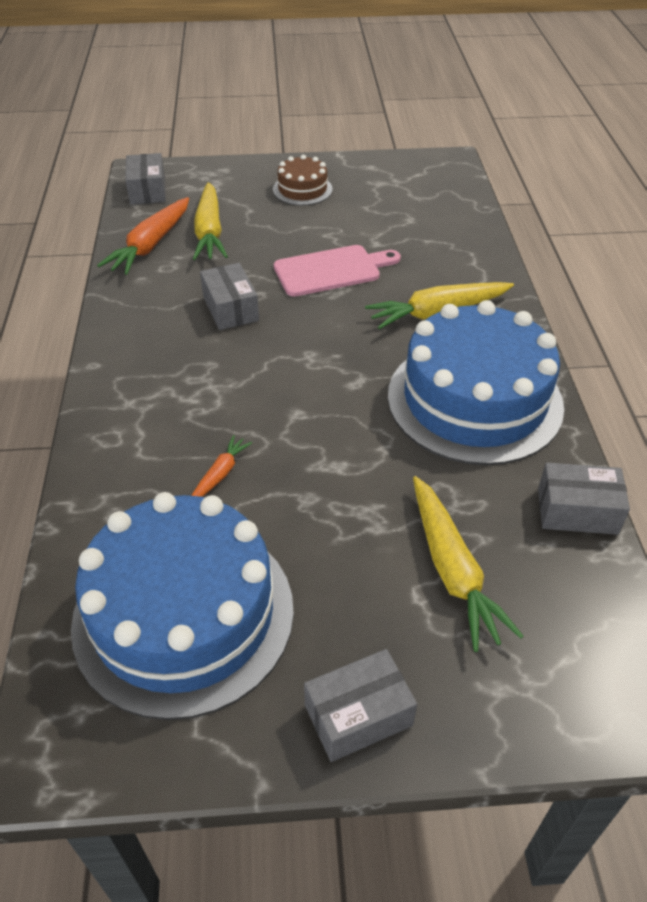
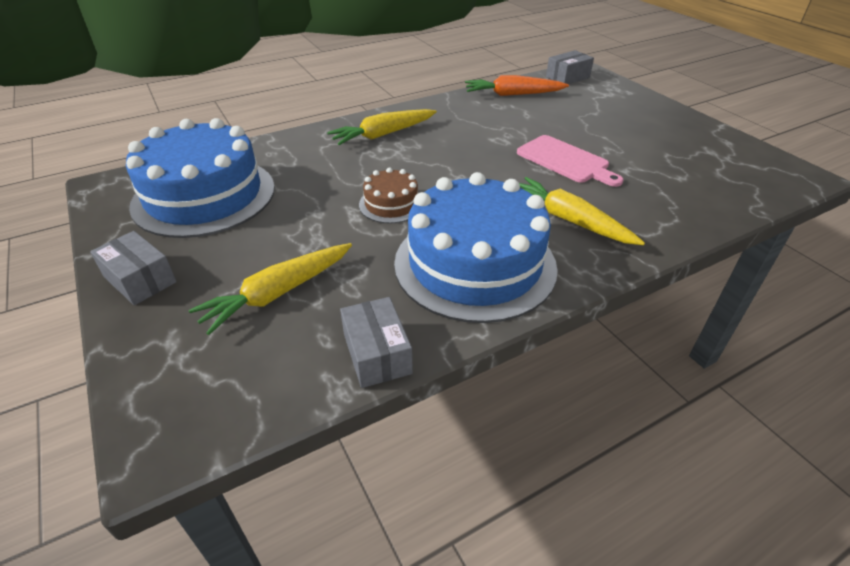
camera: 65 degrees right, 5 degrees down
(209, 232) = (551, 107): yellow carrot -> yellow carrot (383, 134)
(220, 474) = (320, 176): orange carrot -> none
(230, 308) = (479, 136): grey box -> none
(302, 189) = (650, 124): brown cake -> brown cake (391, 204)

